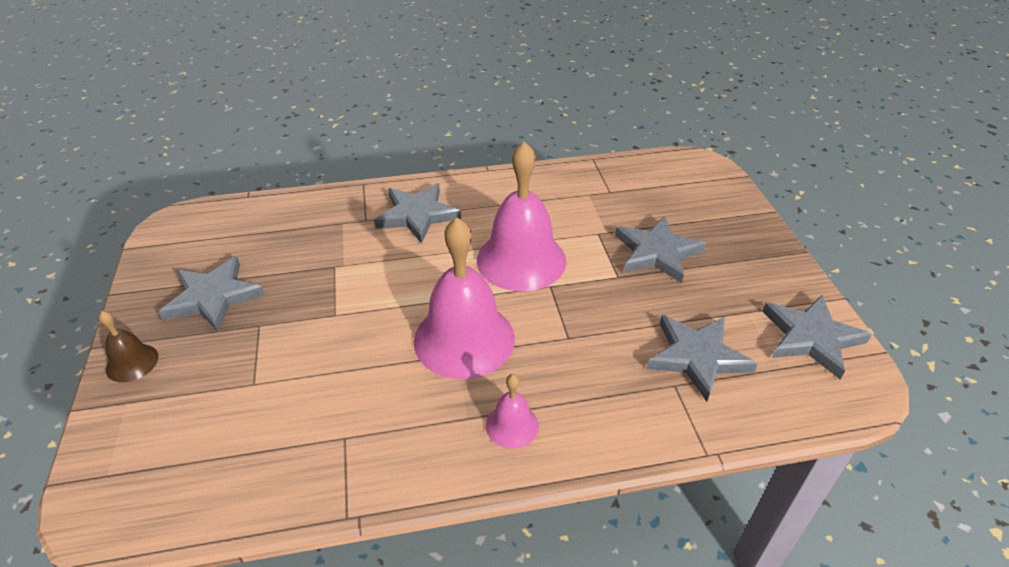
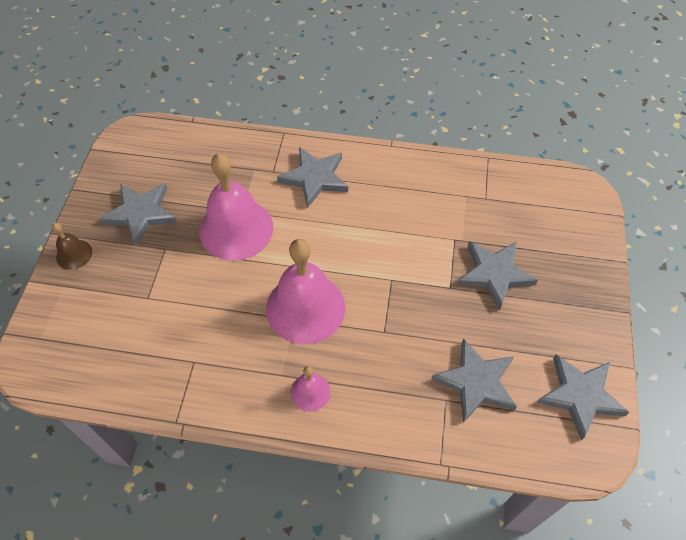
camera: 20 degrees right, 15 degrees up
(521, 260) = (379, 247): pink bell -> pink bell (236, 229)

